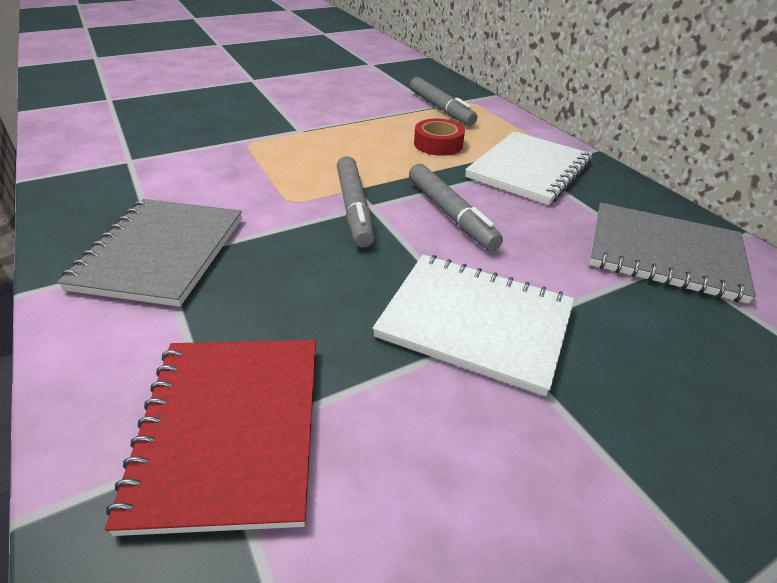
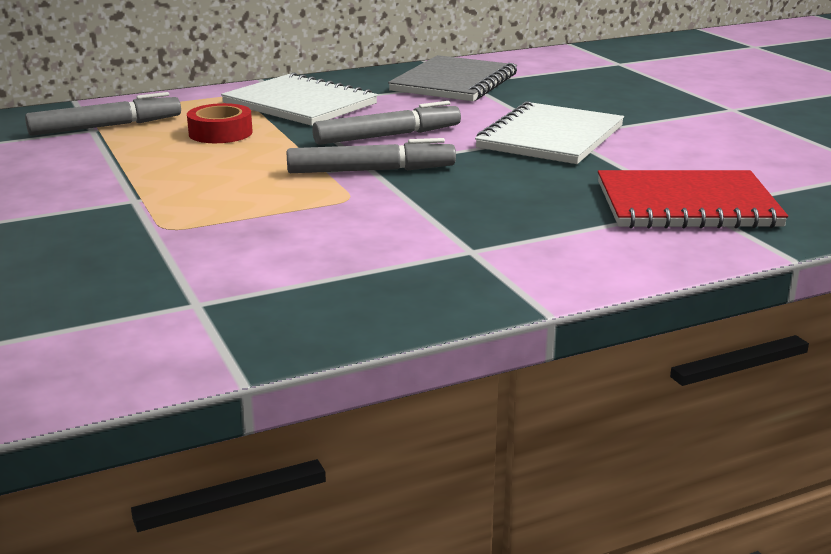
camera: 85 degrees left, 15 degrees down
(161, 253) = (461, 251): grey notebook -> none

